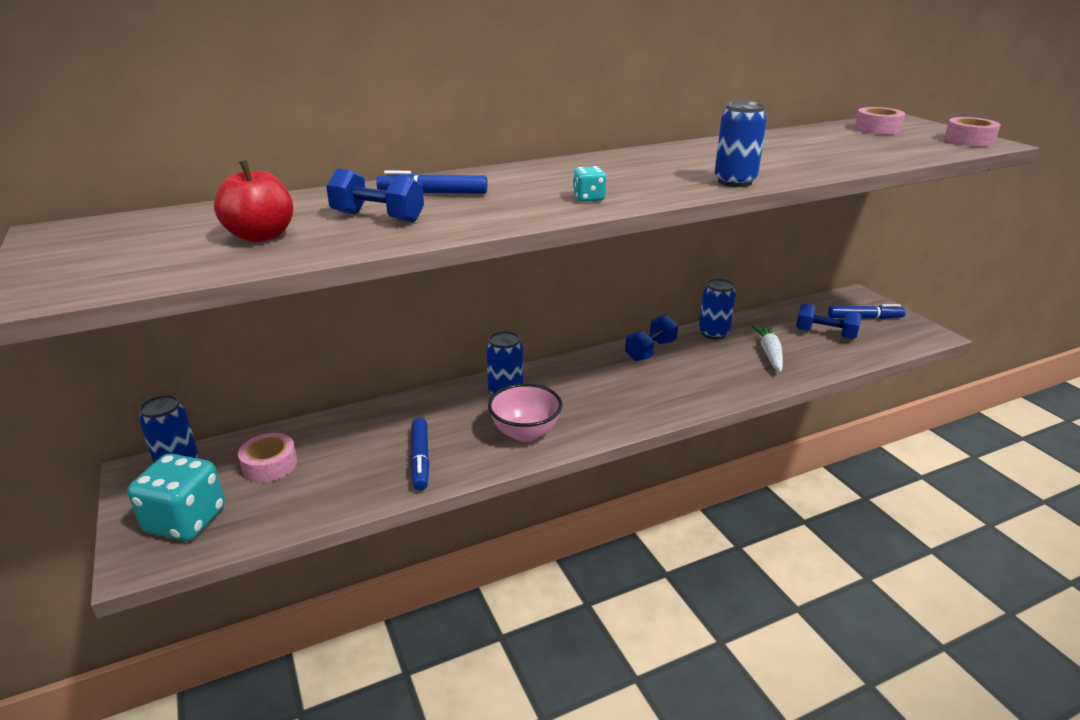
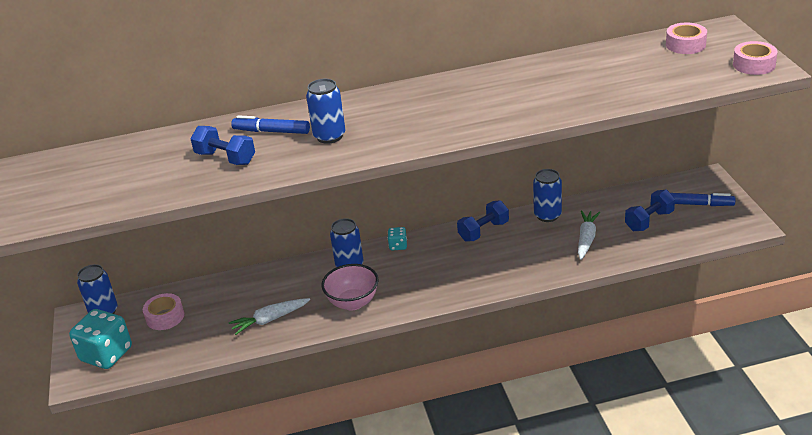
camera: 15 degrees right, 5 degrees up
(261, 236) = (147, 176): red apple -> none
(420, 459) = (270, 320): blue marker -> white carrot
(588, 198) = (379, 140): turquoise dice -> turquoise dice (398, 246)
(735, 182) = (502, 122): blue can -> blue can (329, 136)
(825, 334) = (649, 221): blue dumbbell -> blue dumbbell turned 75 degrees counterclockwise

